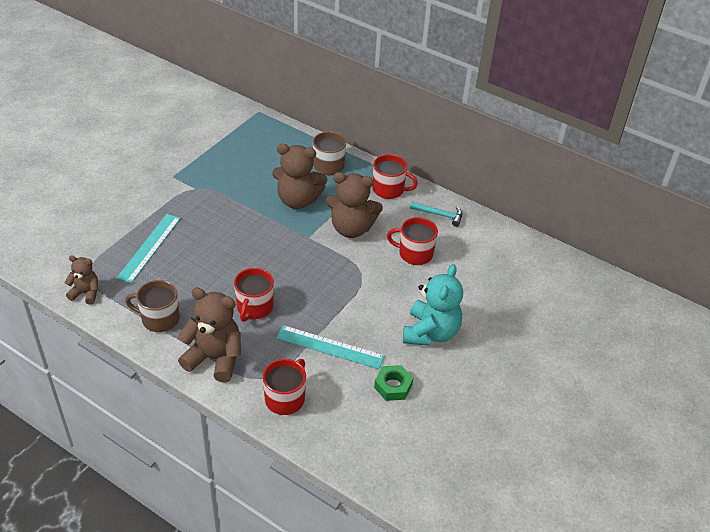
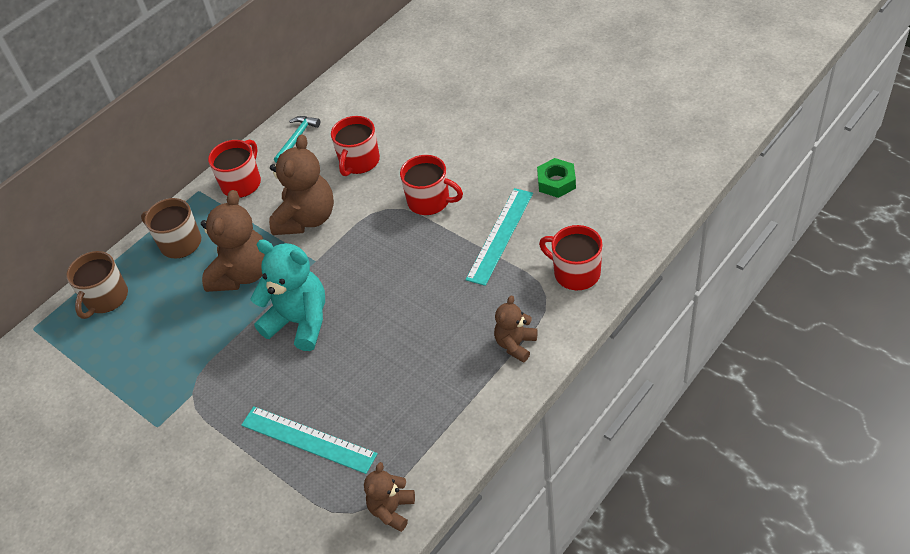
camera: 75 degrees left, 5 degrees up
(159, 319) = (447, 412): brown mug -> brown mug (106, 298)
(215, 358) = (515, 344): brown teddy bear -> brown teddy bear, size x0.56
(254, 307) = (434, 310): red mug -> red mug (430, 201)
(430, 333) = (482, 151): turquoise teddy bear -> turquoise teddy bear (300, 322)

